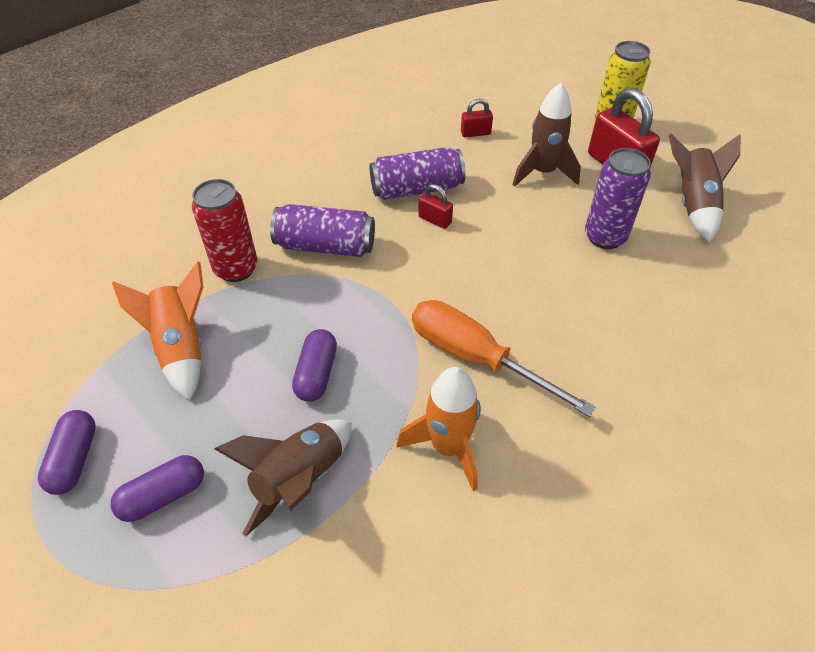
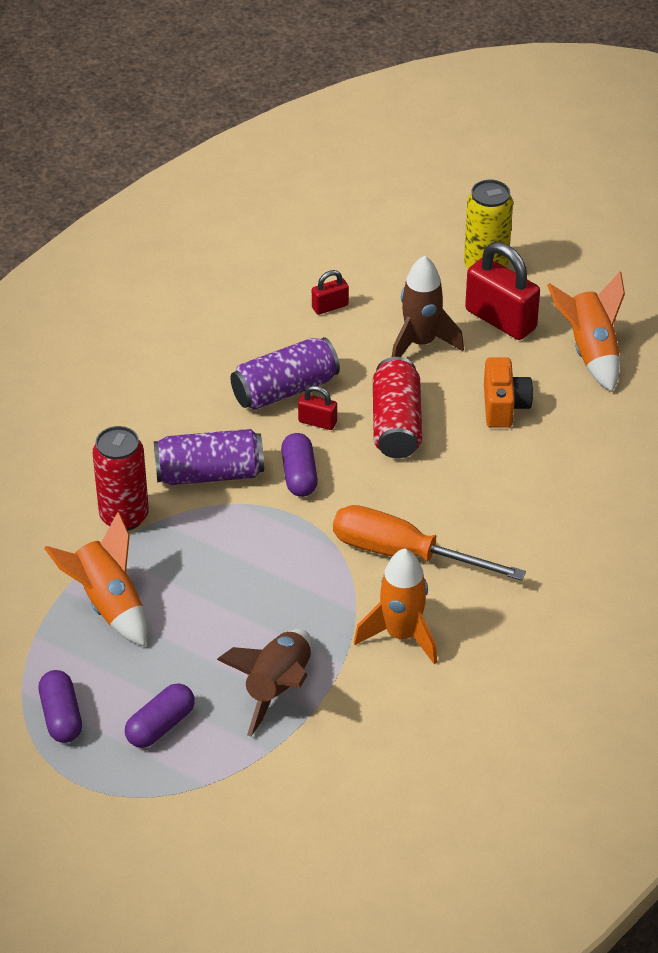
camera: 15 degrees left, 5 degrees down
(316, 374) = (254, 599): purple capsule -> purple capsule (299, 475)
(503, 234) = (396, 424): none -> red can
(605, 237) = (504, 406): purple can -> orange camera
(693, 204) = (591, 351): brown rocket -> orange rocket

